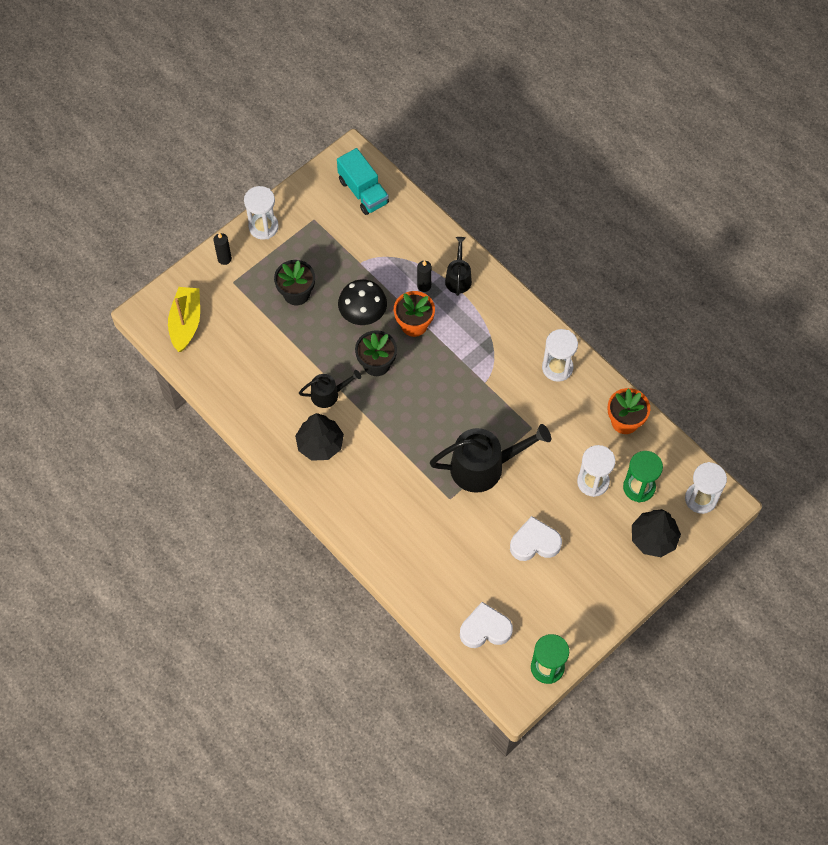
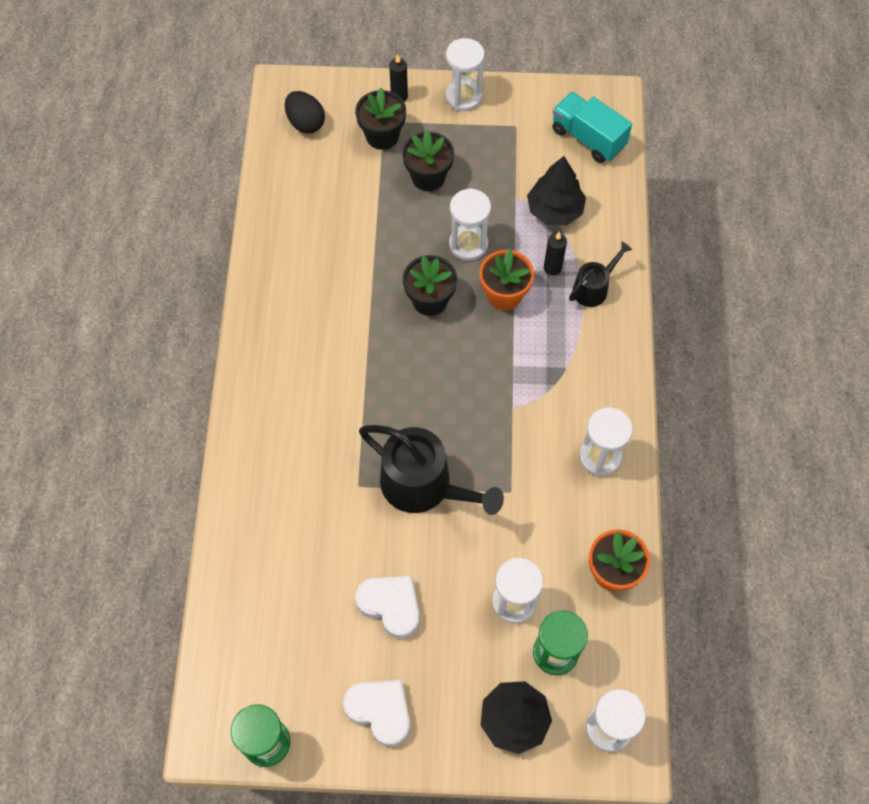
camera: 45 degrees right, 0 degrees up
(186, 323) = (306, 123): yellow boat -> black egg
(241, 291) = (382, 136): none -> black flower pot
(320, 444) = (299, 327): black tree -> black tree (555, 210)
(328, 394) = (356, 289): black watering can -> none
(363, 192) = (588, 138): turquoise truck -> turquoise truck turned 120 degrees clockwise
(363, 313) = (468, 244): black mushroom -> white hourglass
(485, 629) = (251, 643): white heart -> white heart (380, 711)

